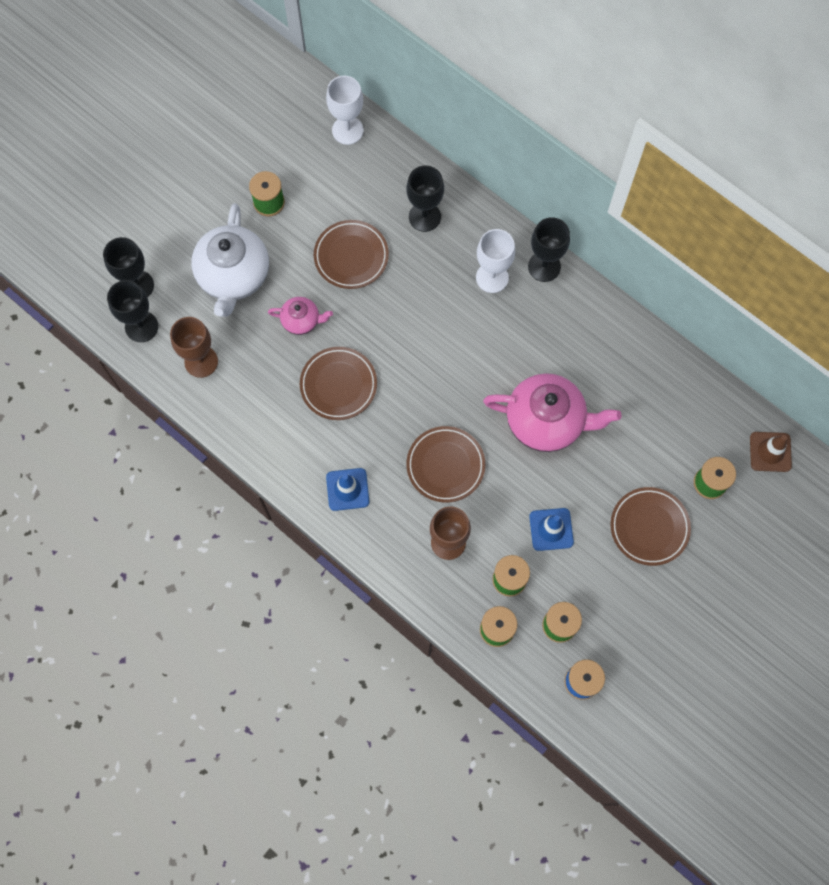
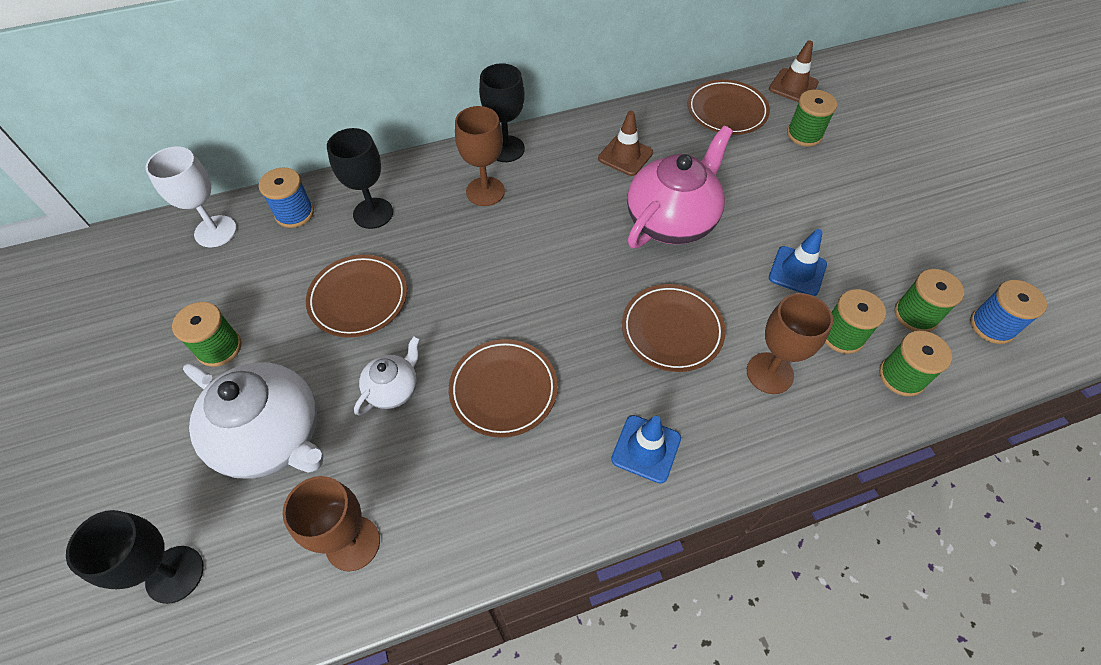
camera: 60 degrees left, 15 degrees down
(141, 326) = (237, 603): black goblet -> none
(301, 321) = (393, 388): pink teapot -> white teapot
(392, 167) = (294, 213): none -> blue spool
(492, 277) = (485, 191): white goblet -> brown goblet
(593, 356) = (625, 156): none -> brown traffic cone
(649, 527) = (830, 194): brown plate -> brown plate (727, 111)

